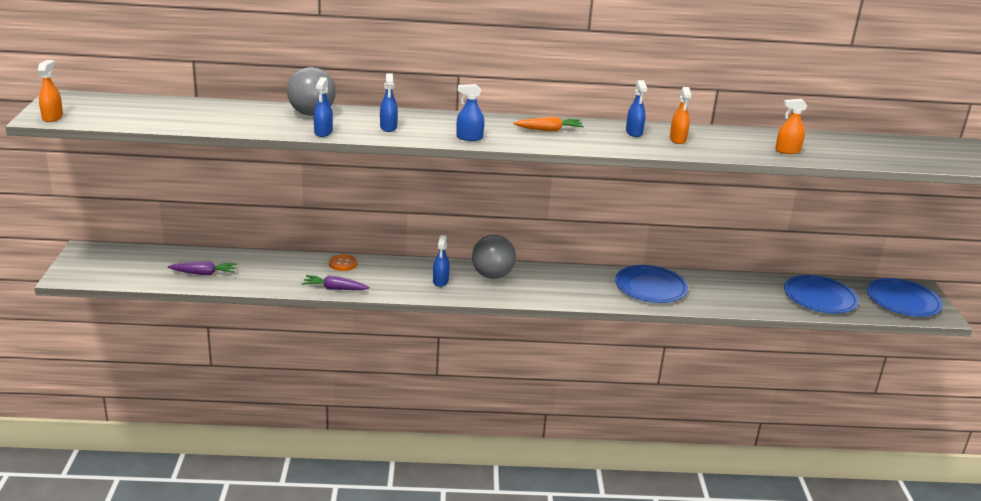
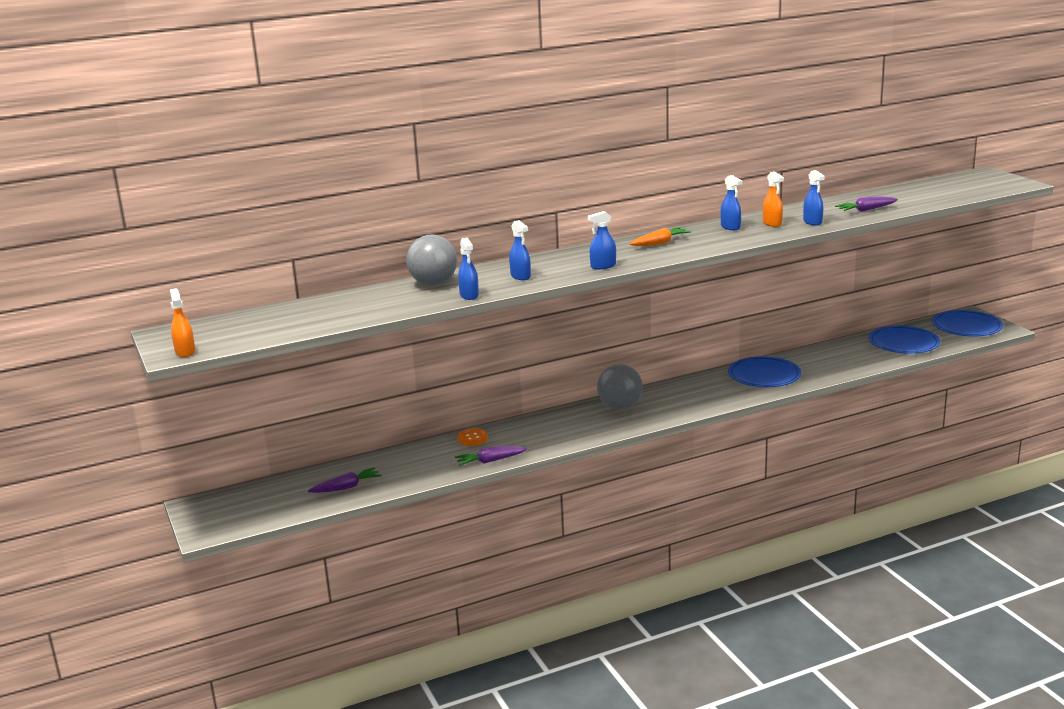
camera: 20 degrees left, 5 degrees down
(440, 281) = (579, 425): blue spray bottle -> blue spray bottle (812, 222)
(787, 151) = (865, 210): orange spray bottle -> purple carrot

